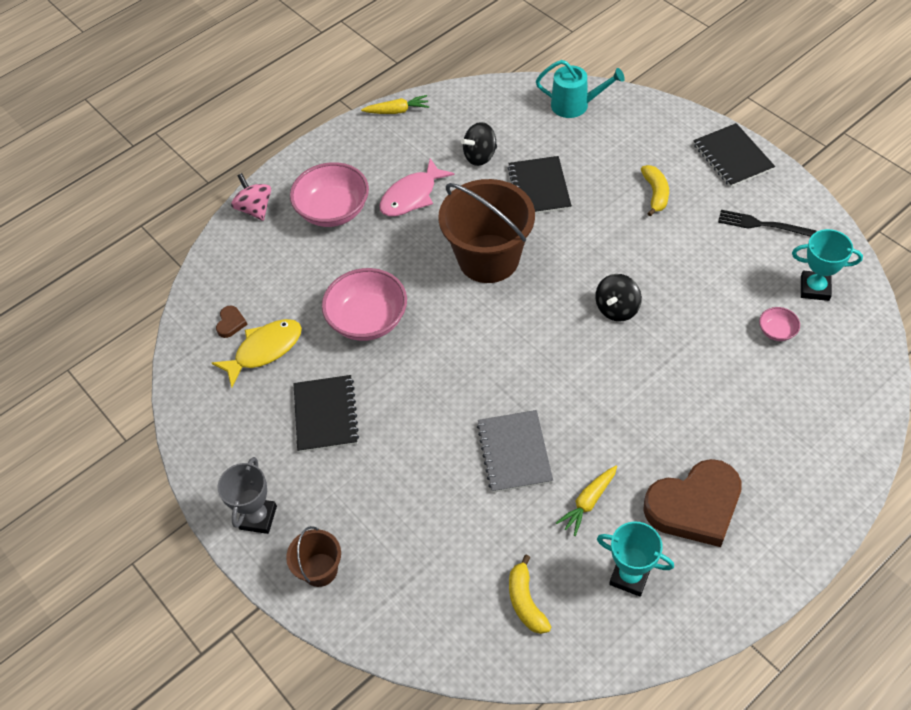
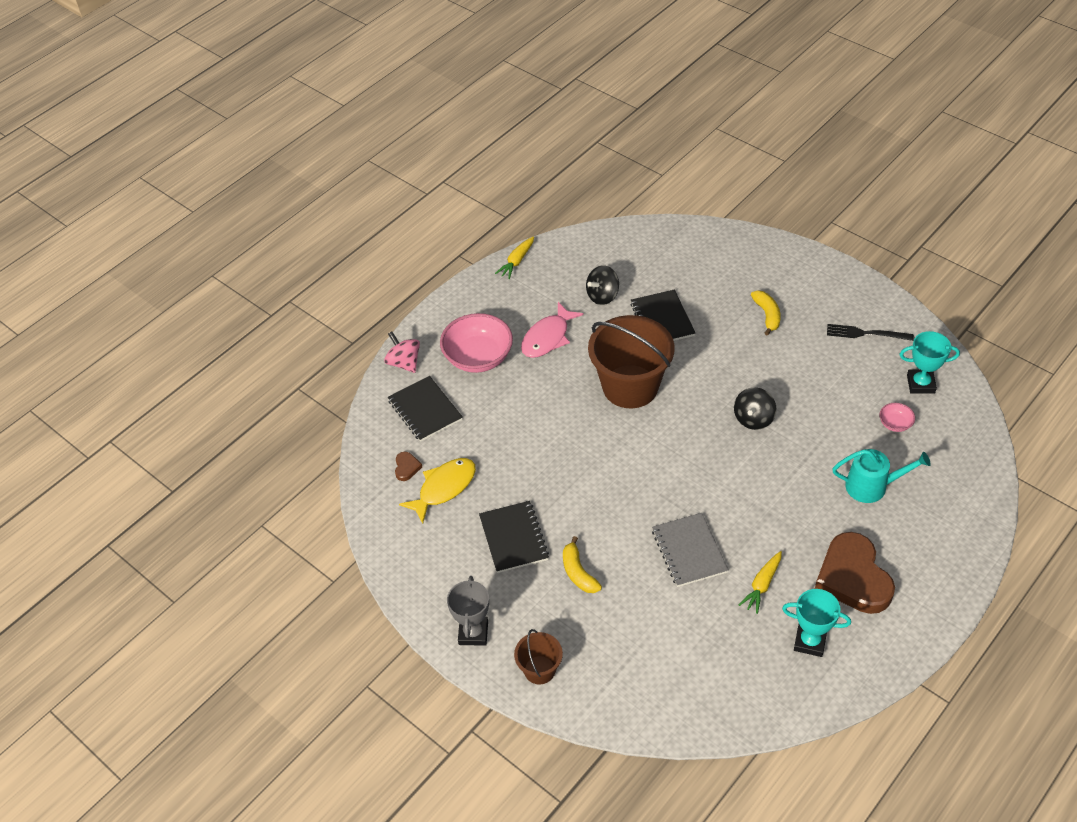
camera: 10 degrees left, 5 degrees down
(368, 320) = (533, 451): pink bowl -> none
(397, 111) = (516, 261): yellow carrot -> yellow carrot turned 135 degrees clockwise
(526, 602) = (725, 673): yellow banana -> yellow banana (578, 572)
(575, 105) = (679, 242): turquoise watering can -> turquoise watering can (871, 486)
(695, 506) = (853, 577): brown heart -> brown heart turned 105 degrees clockwise
(732, 157) = (828, 276): black notebook -> black notebook (425, 410)

